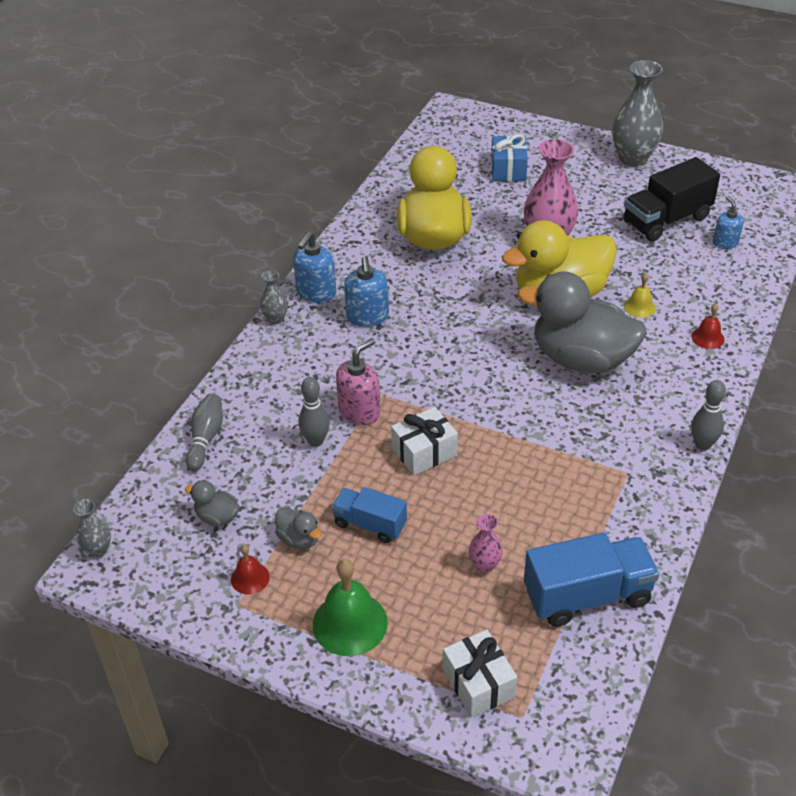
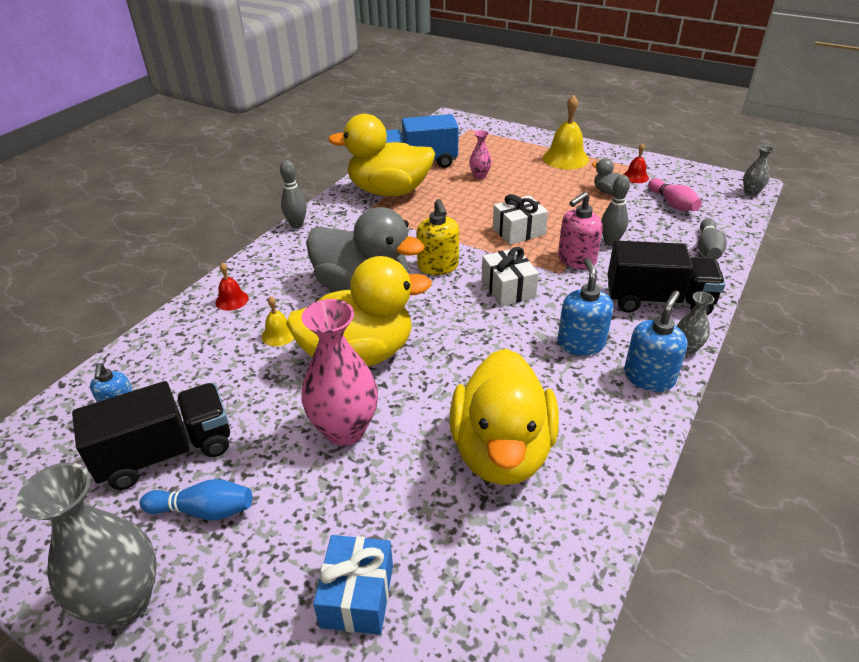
camera: 175 degrees left, 5 degrees down
(217, 517) = (672, 204): grey duck -> pink bowling pin
(285, 365) = (658, 300): none -> black truck
(350, 623) = (565, 158): green bell -> yellow bell
(370, 524) = (558, 196): blue truck -> none
(478, 683) = (490, 138): white gift -> white gift (508, 289)
(511, 392) = (438, 266): none -> yellow soap dispenser
(609, 519) = (389, 191): none -> yellow duck
(618, 195) = (204, 510): none -> blue bowling pin

